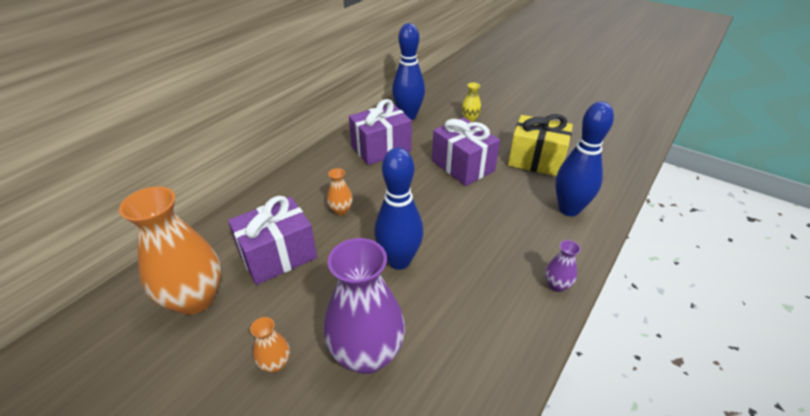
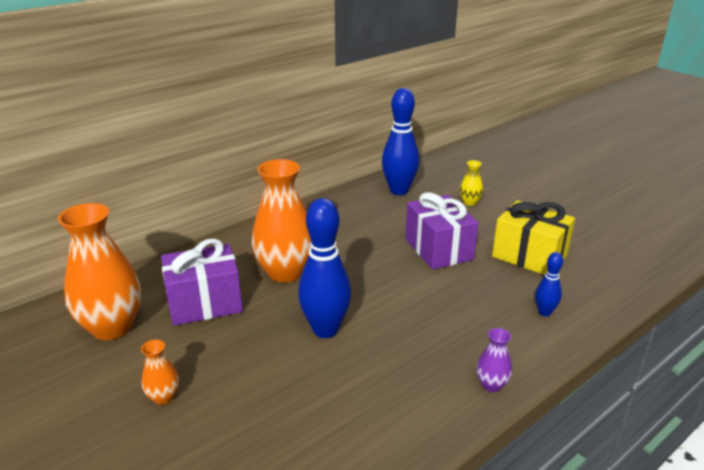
camera: 15 degrees right, 10 degrees down
(341, 210) = (285, 272): orange vase -> orange vase, size x2.24
(367, 354) = (255, 408): purple vase -> none
(381, 148) = (354, 219): purple gift -> none
(569, 209) = (544, 312): blue bowling pin -> blue bowling pin, size x0.50

